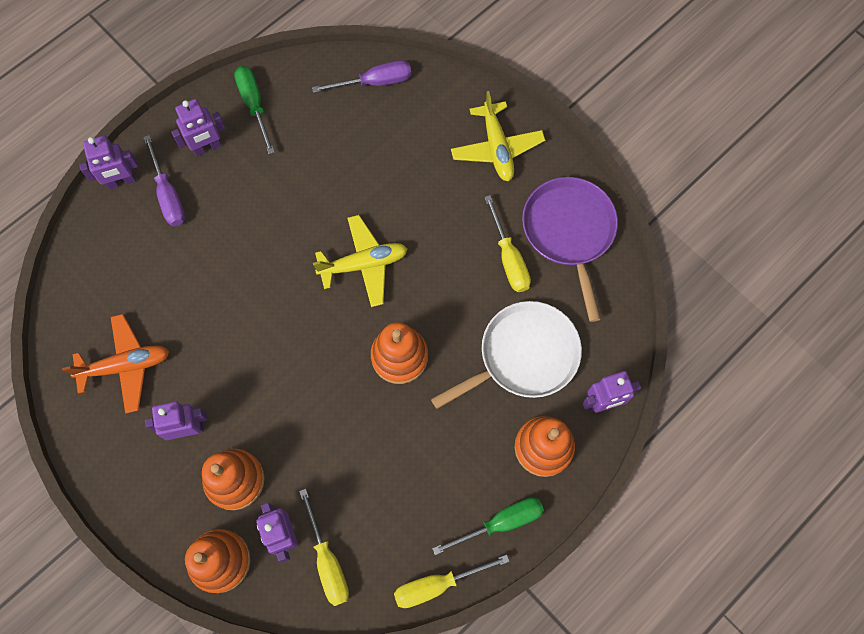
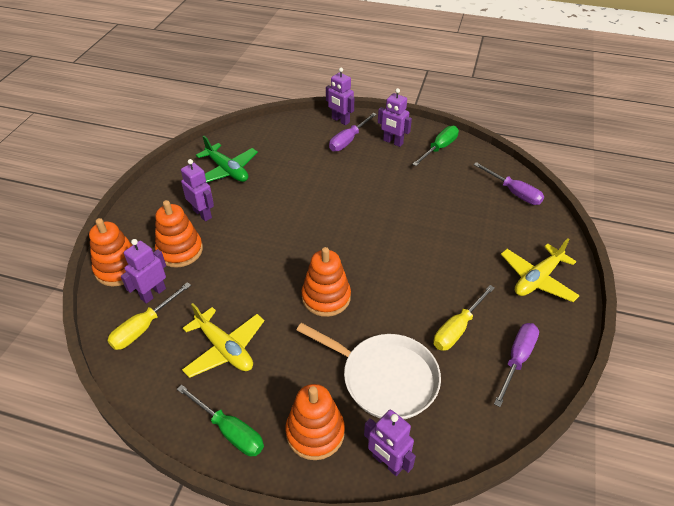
camera: 60 degrees right, 25 degrees down
(125, 366) = (227, 170): orange plane -> green plane
(363, 264) = (379, 246): yellow plane -> yellow plane (224, 348)
(437, 584) = (155, 408): yellow screwdriver -> none
(569, 231) = (517, 360): purple pan -> purple screwdriver

